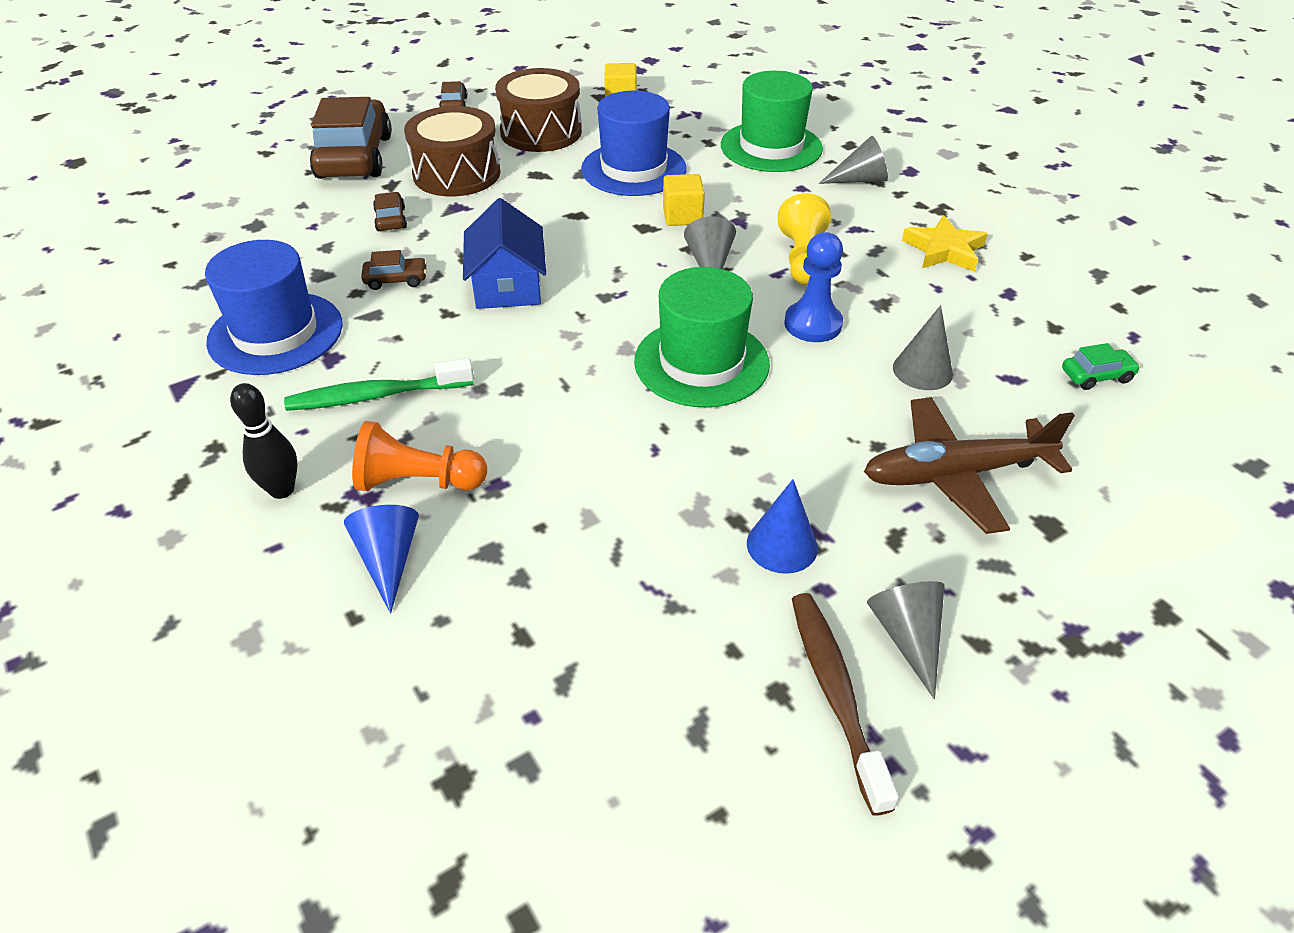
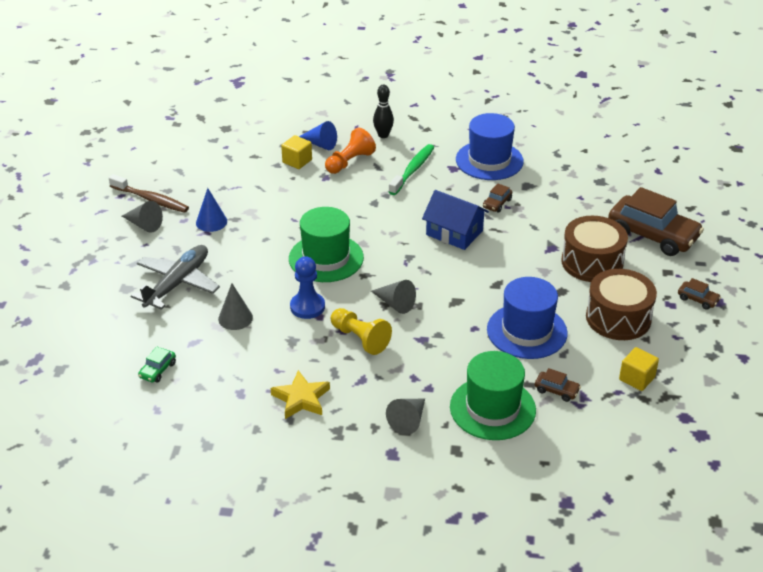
camera: 130 degrees right, 5 degrees down
(391, 219) = (560, 222): brown car -> brown car (556, 390)
(682, 216) = (451, 320): yellow cube -> yellow cube (297, 161)
(956, 474) = (177, 283): brown plane -> grey plane

